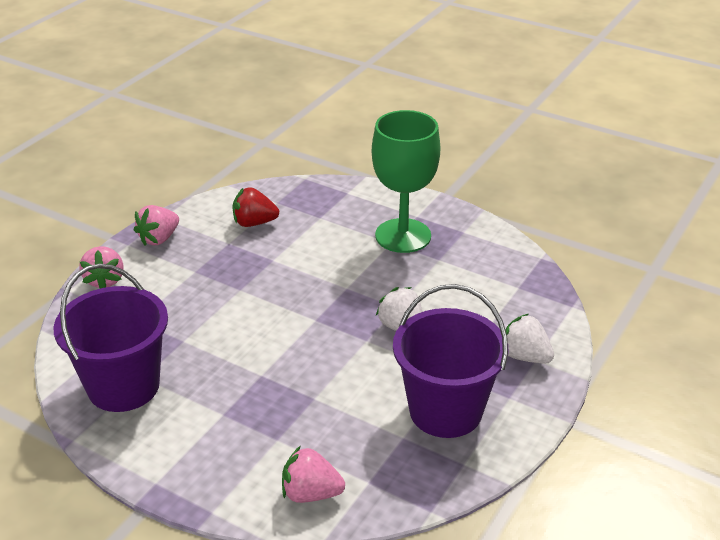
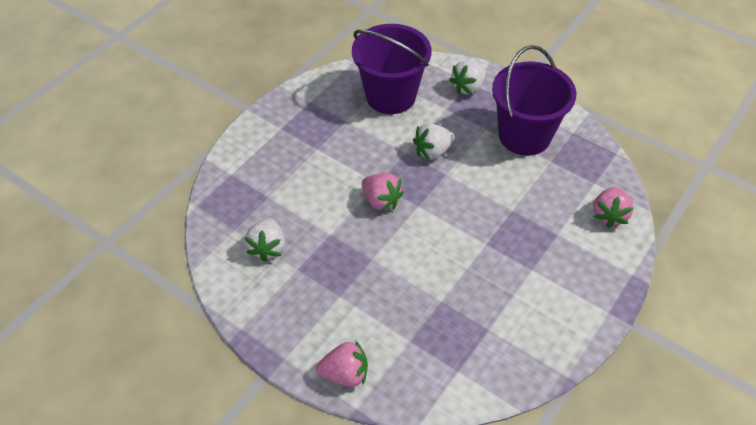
camera: 85 degrees left, 15 degrees up
(123, 386) = (501, 343): purple bucket -> purple bucket (390, 96)
(159, 239) = (280, 329): pink strawberry -> pink strawberry (381, 201)
(254, 223) = (268, 248): red strawberry -> white strawberry
(403, 236) = (309, 140): green goblet -> none

